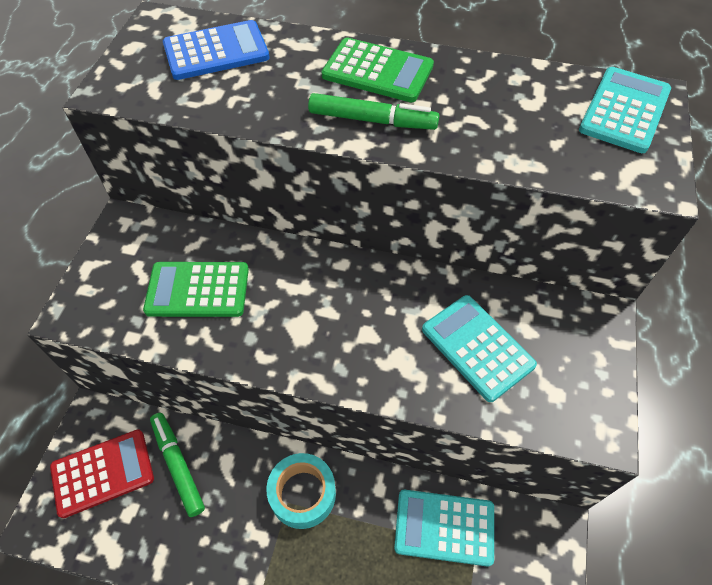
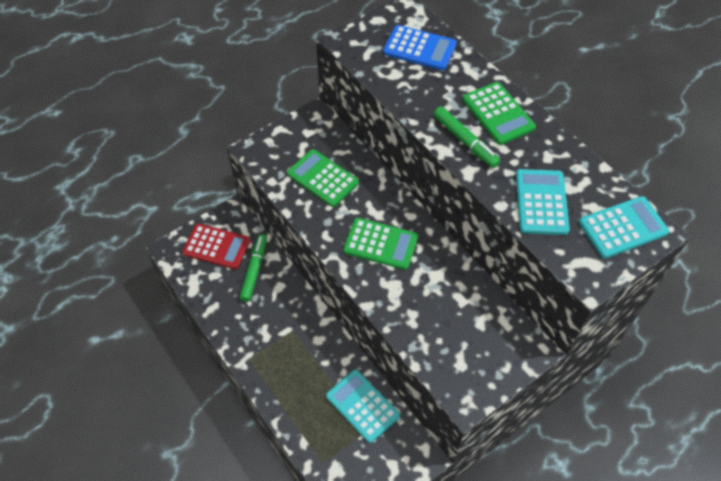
camera: 40 degrees right, 0 degrees up
(302, 494) = (304, 332): turquoise tape -> none
(338, 320) = (380, 244): none -> green calculator
(477, 347) = (442, 311): turquoise calculator -> turquoise calculator (541, 202)

